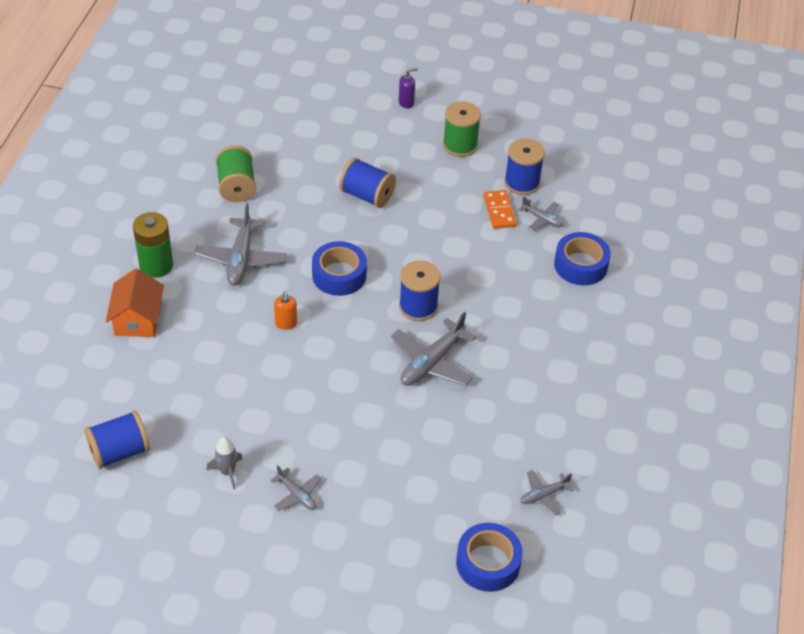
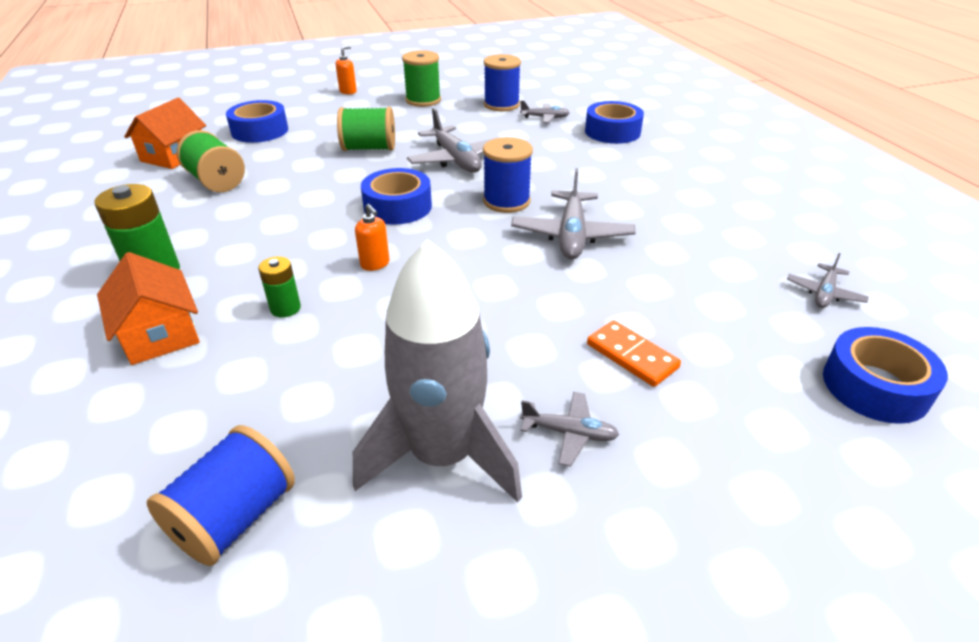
camera: 30 degrees left, 10 degrees down
(212, 334) = (285, 308): none -> green battery
(223, 139) = (174, 156): none -> orange house
(227, 472) = (443, 455): grey rocket -> grey rocket, size x2.39
(241, 259) = (268, 231): grey plane -> grey plane (455, 160)
(301, 133) = (260, 131): none -> blue tape
(367, 195) = (369, 148): blue spool -> green spool
(406, 103) = (348, 91): purple soap dispenser -> orange soap dispenser
(499, 211) = (503, 123): orange domino -> orange domino (631, 356)

